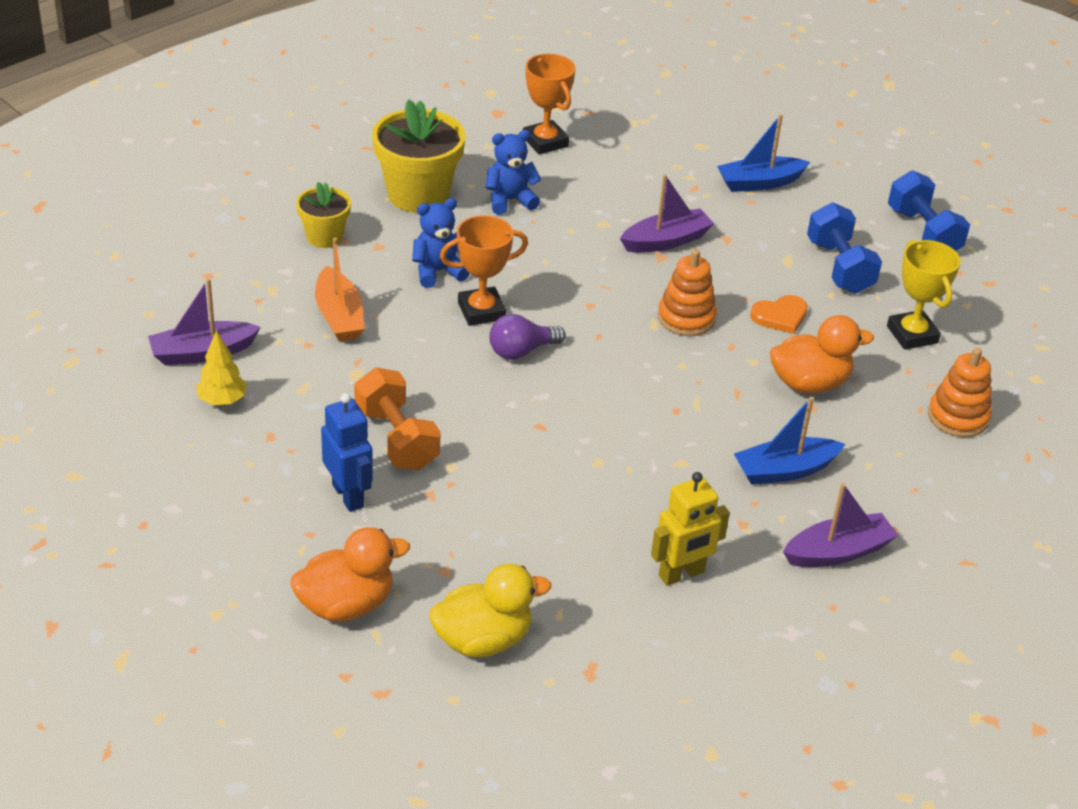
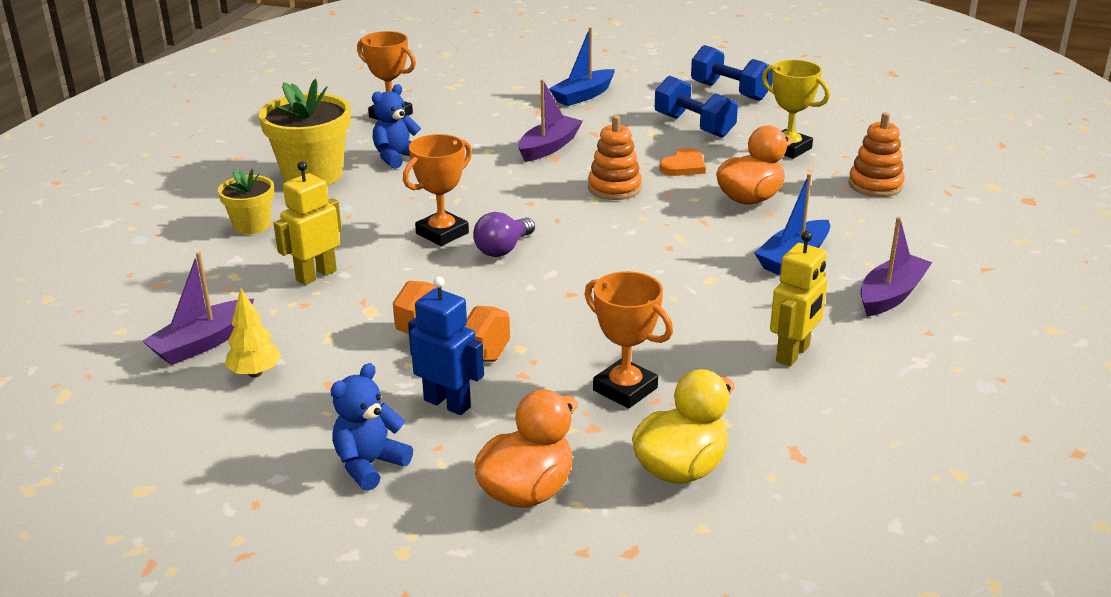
camera: 25 degrees left, 10 degrees down
(339, 316) = (316, 275): orange boat -> yellow robot
(438, 271) = (378, 219): blue teddy bear -> blue teddy bear (369, 465)
(503, 545) = (625, 389): none -> orange trophy

